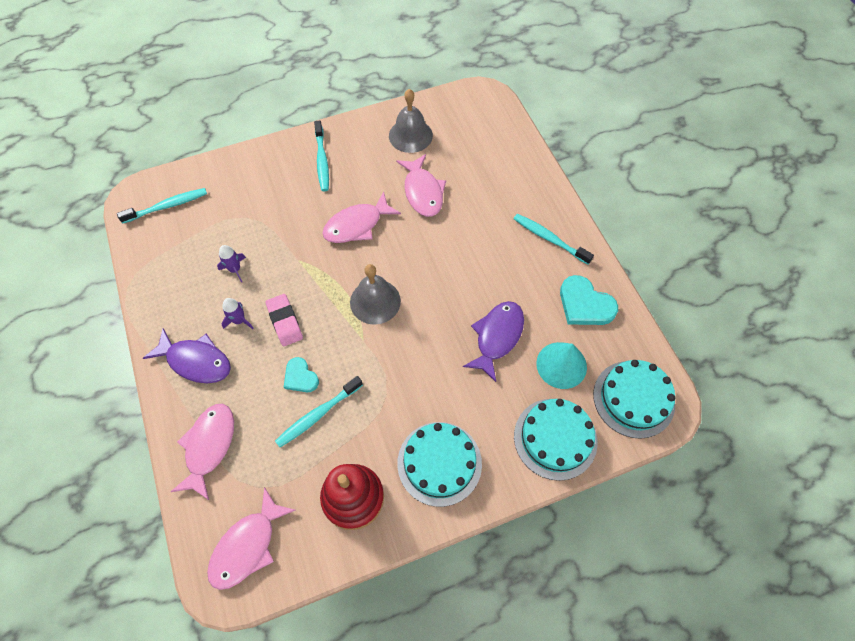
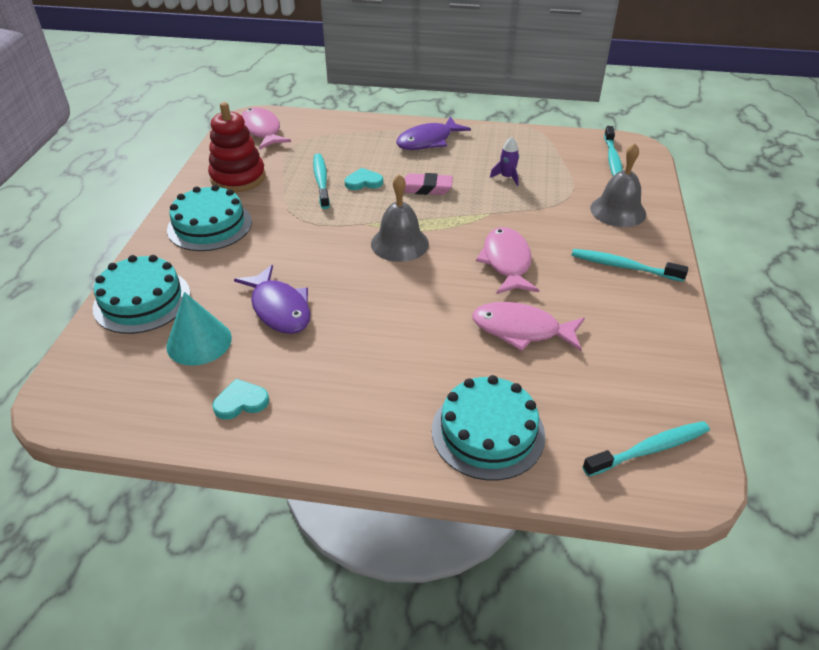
camera: 120 degrees right, 20 degrees down
(209, 446) = (350, 132): pink fish -> none
(239, 320) = (449, 167): purple rocket -> none
(410, 135) = (631, 356): grey bell -> grey bell (618, 211)
(549, 239) = (358, 418): turquoise toothbrush -> turquoise toothbrush (649, 449)
(585, 304) = (241, 402): turquoise heart -> turquoise heart, size x0.61
(633, 399) = (101, 380): turquoise cake -> turquoise cake (488, 432)

